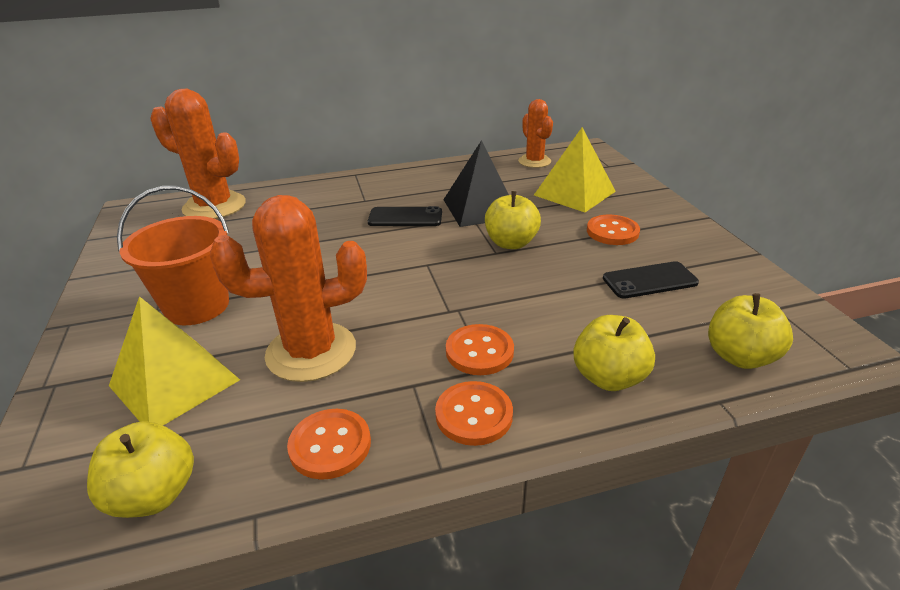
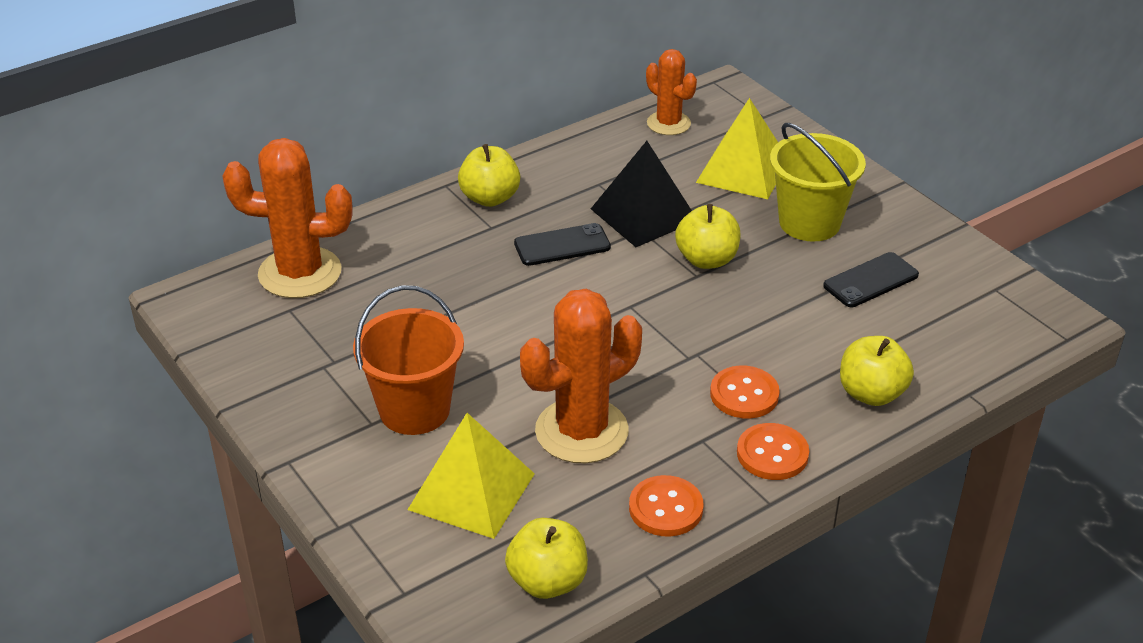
camera: 20 degrees left, 5 degrees up
(612, 232) = (809, 223): orange button -> yellow bucket
(740, 356) = (975, 348): yellow apple -> yellow apple (490, 198)

